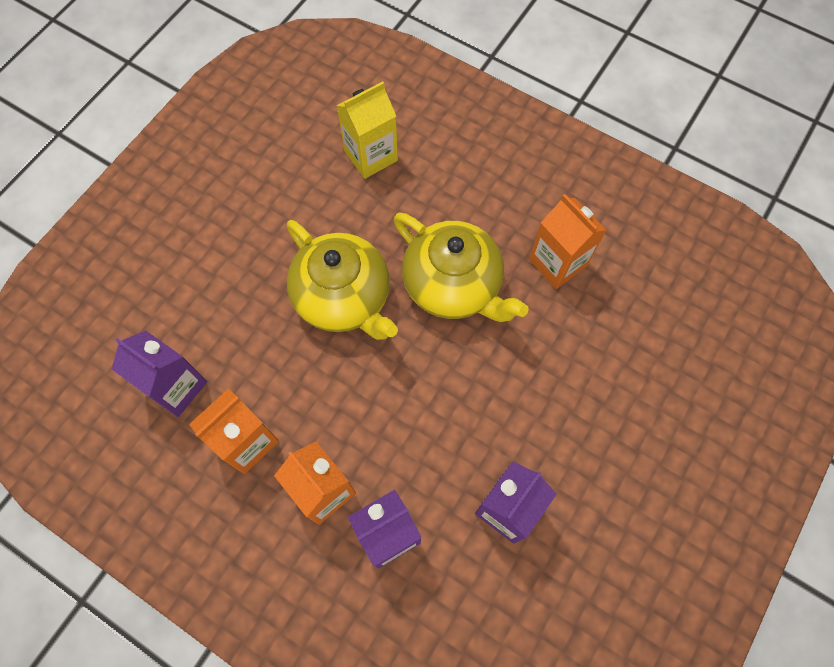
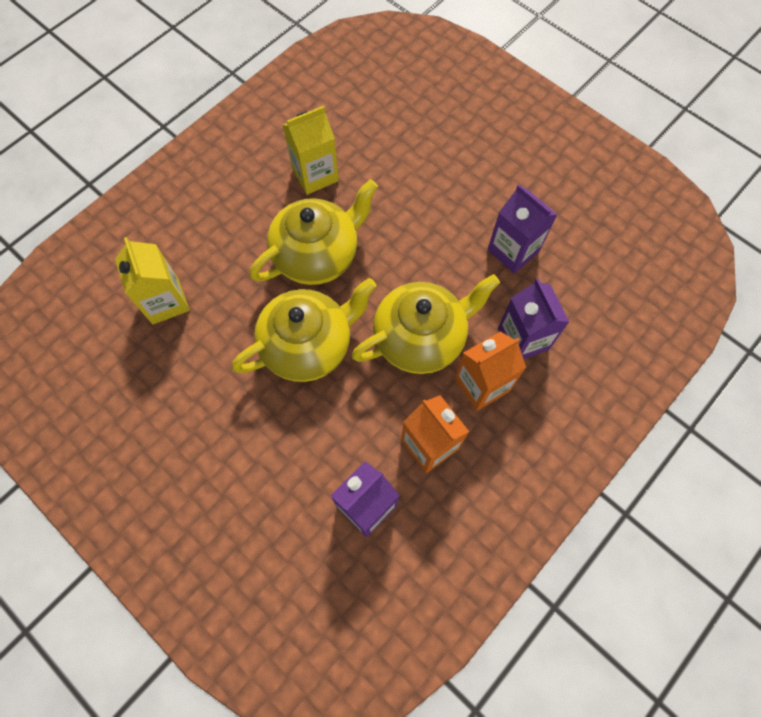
camera: 80 degrees left, 0 degrees up
(370, 414) = (421, 338): none -> yellow teapot
(557, 262) = (315, 175): orange carton -> yellow carton

